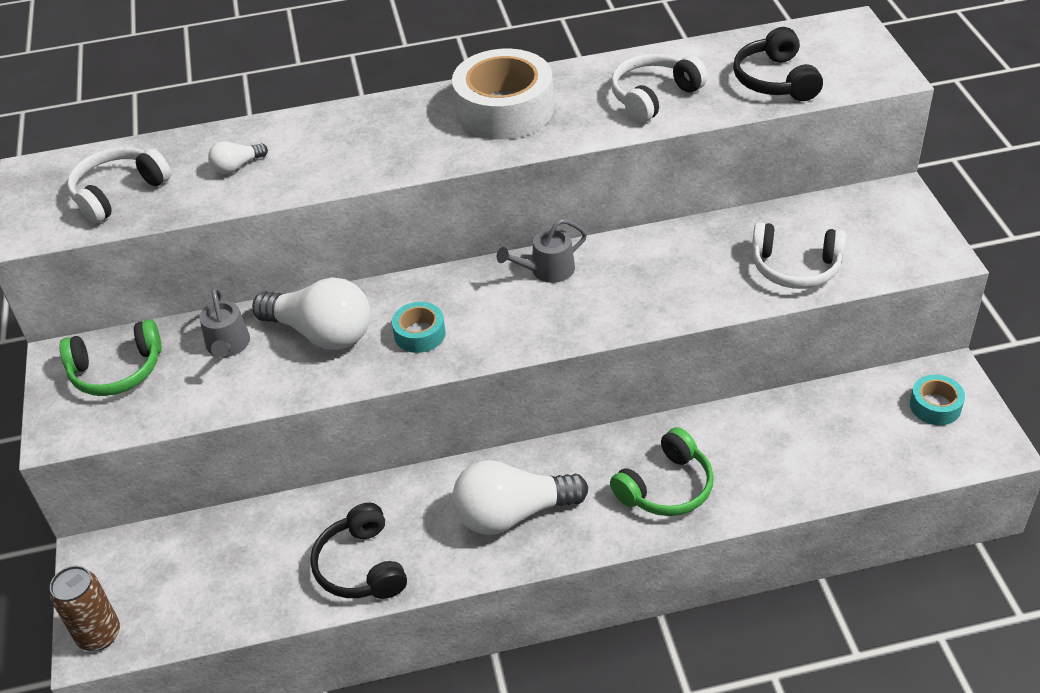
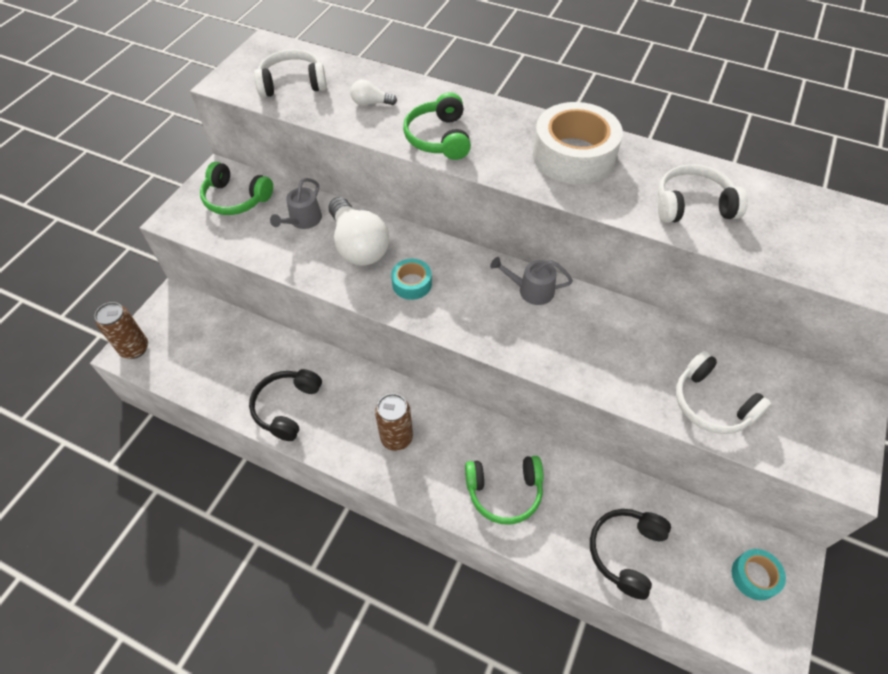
camera: 35 degrees right, 10 degrees up
(351, 161) = (439, 138): none -> green headphones
(512, 514) = (396, 438): white light bulb -> brown can
(775, 80) = (806, 246): black headphones -> black headphones (626, 552)

